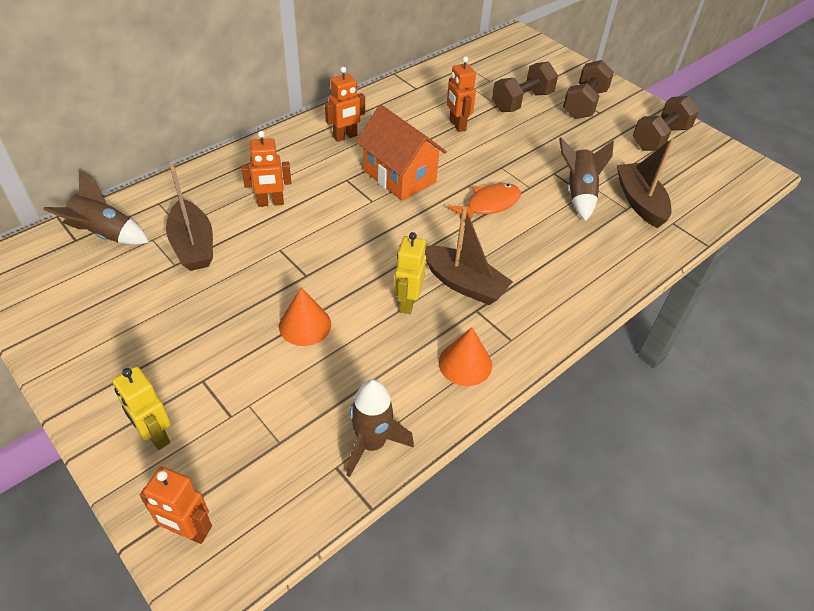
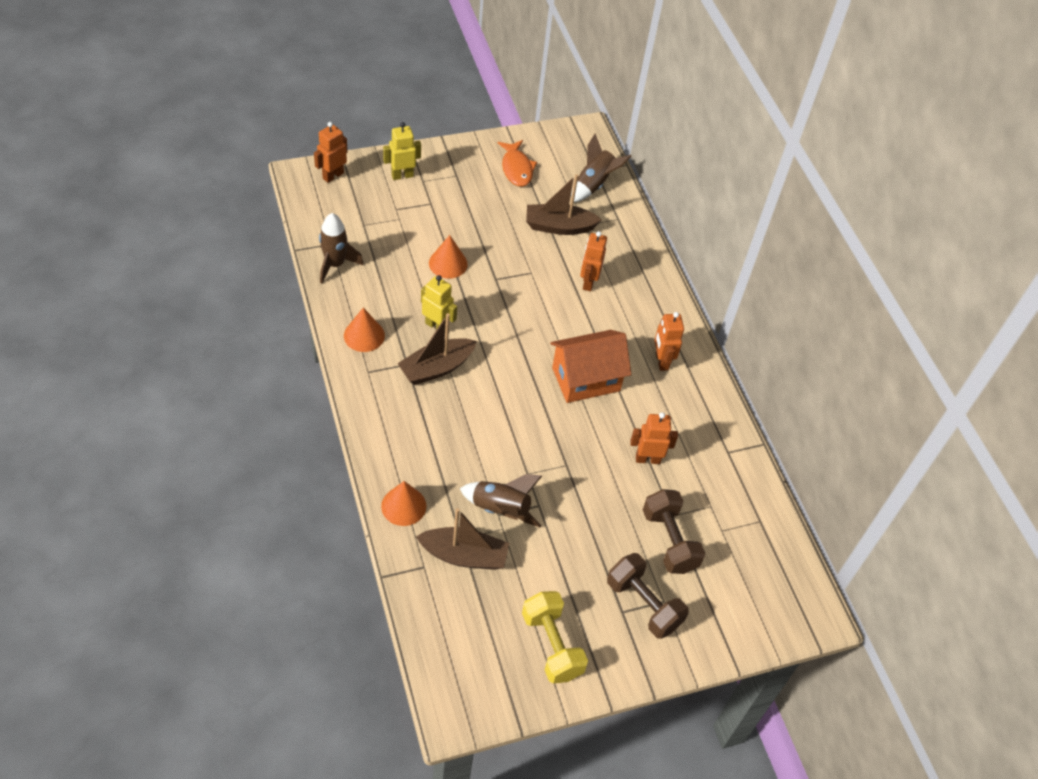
camera: 110 degrees right, 5 degrees up
(489, 204) = (518, 429): orange fish -> orange fish (516, 169)
(633, 254) = (403, 506): none -> orange cone
(660, 138) = (551, 645): brown dumbbell -> yellow dumbbell

